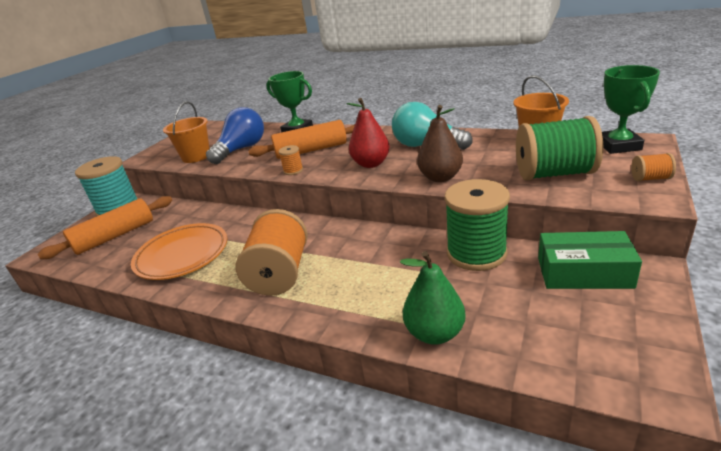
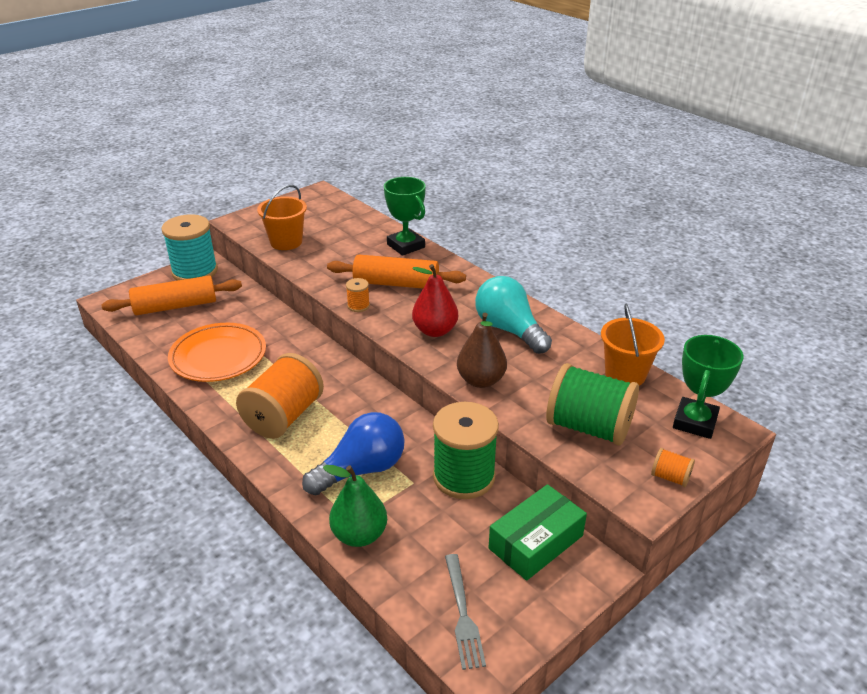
camera: 20 degrees right, 5 degrees up
(241, 149) = (334, 250): blue light bulb -> blue light bulb (361, 470)
(584, 272) = (536, 542): green box -> green box turned 75 degrees counterclockwise
(595, 354) = (463, 615): none -> grey fork

